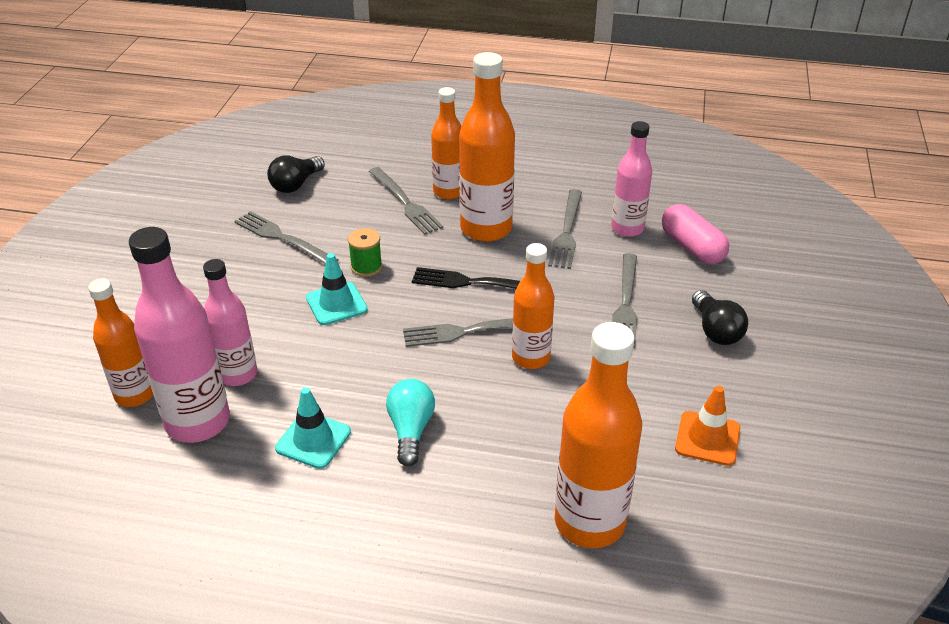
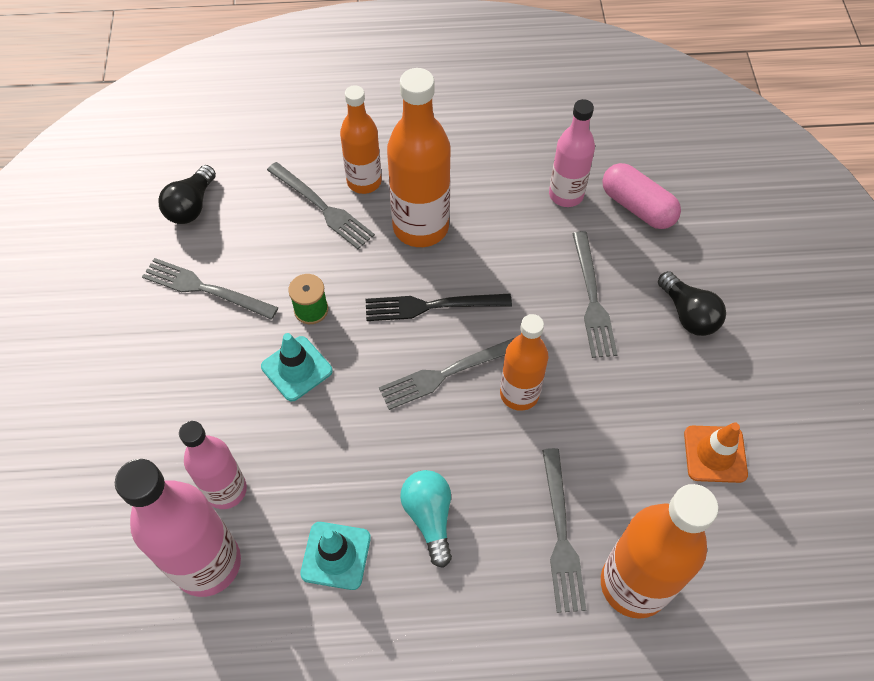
camera: 15 degrees left, 20 degrees up
(135, 395) = (125, 545): orange bottle -> none
(567, 232) = (505, 213): grey fork -> grey fork (561, 535)

